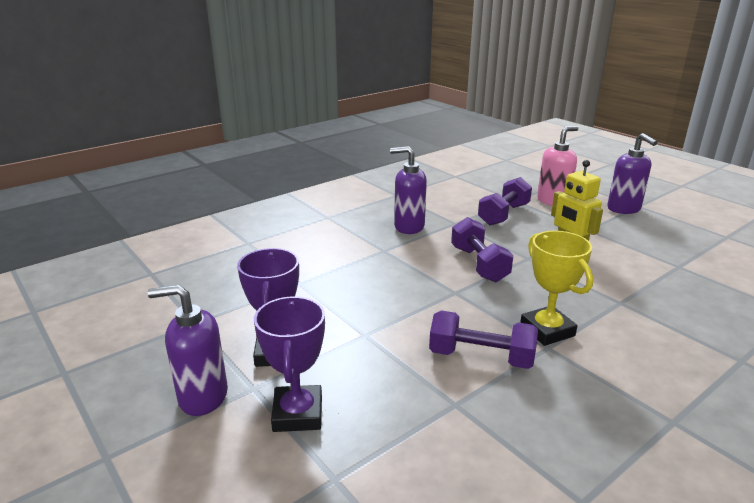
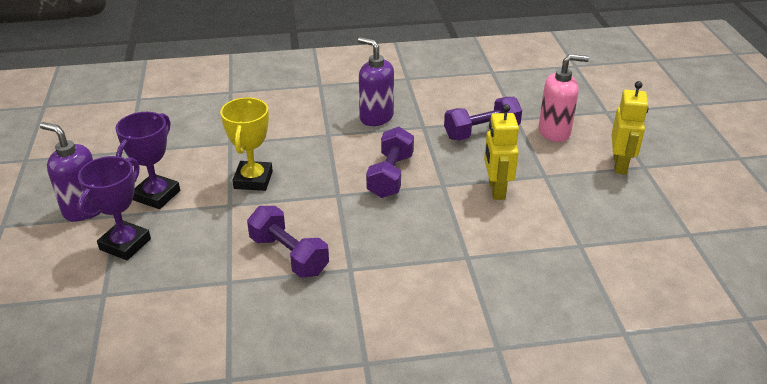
camera: 30 degrees right, 10 degrees up
(547, 330) = (368, 255): yellow trophy -> yellow trophy (253, 180)
(624, 209) = (620, 165): purple soap dispenser -> yellow robot

